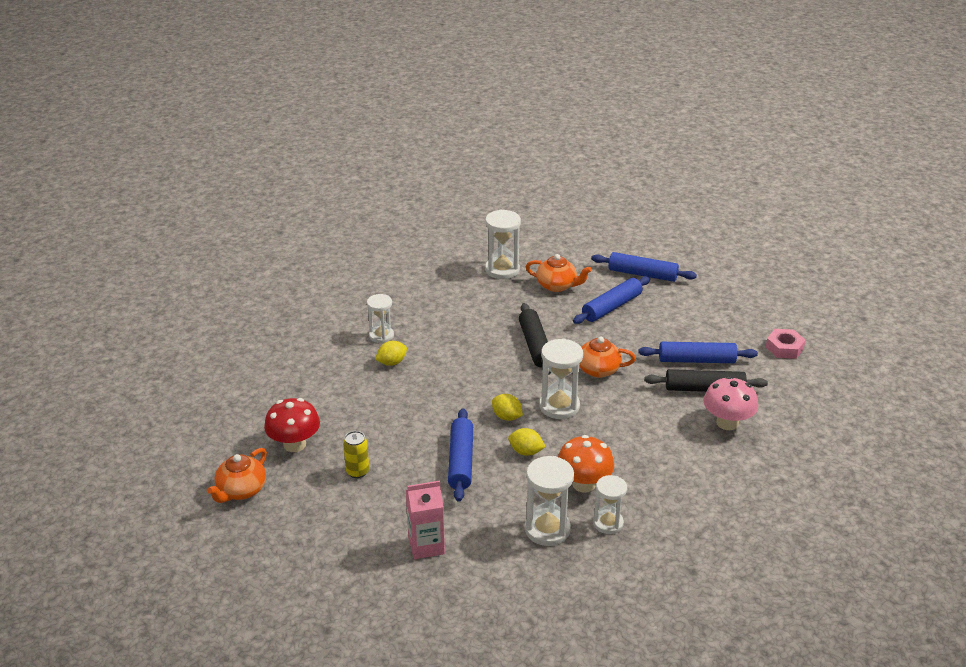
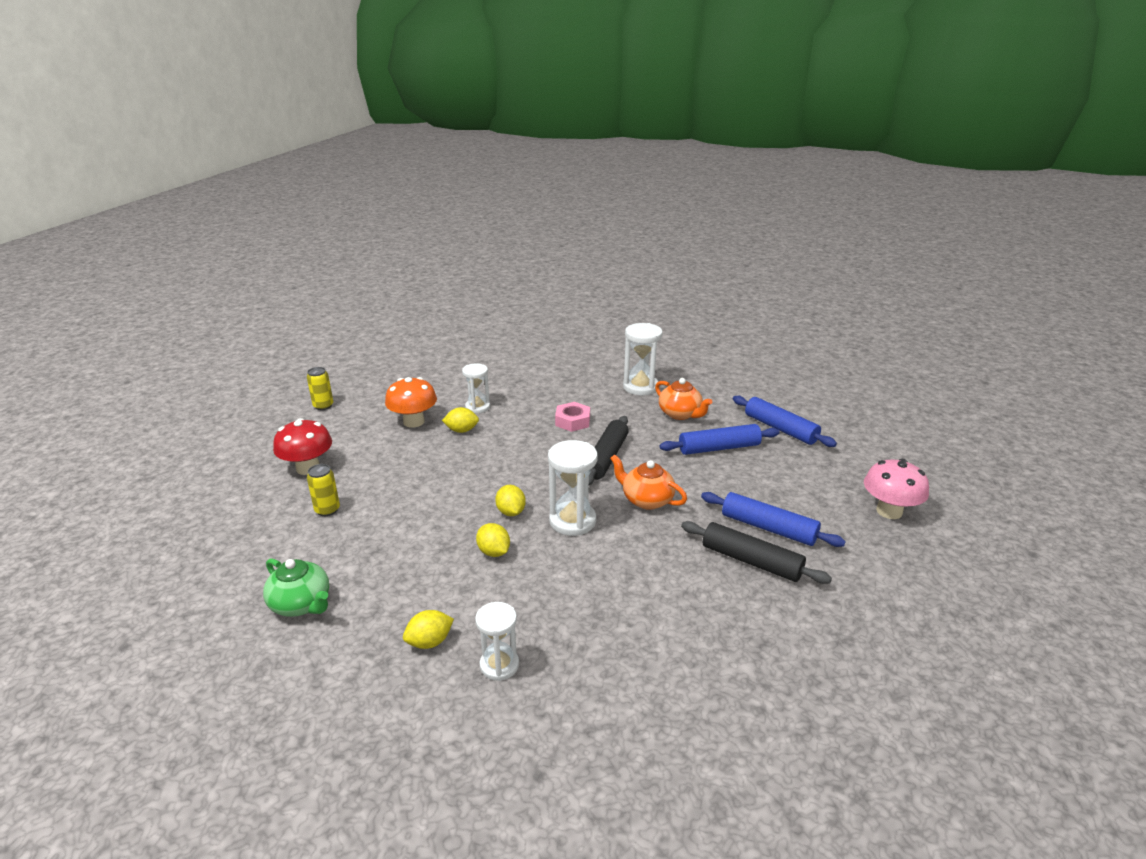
camera: 30 degrees right, 5 degrees down
(233, 383) = (323, 406): none -> yellow can
(241, 490) = (223, 489): orange teapot -> none
(426, 545) = (302, 604): pink carton -> green teapot
(461, 461) = (424, 536): blue rolling pin -> none
(547, 529) = (429, 642): white hourglass -> yellow lemon
(583, 484) = (517, 609): orange mushroom -> orange mushroom (413, 422)
(727, 423) = (747, 609): pink mushroom -> pink mushroom (889, 511)
(784, 348) = (893, 551): pink nut -> pink nut (572, 421)

